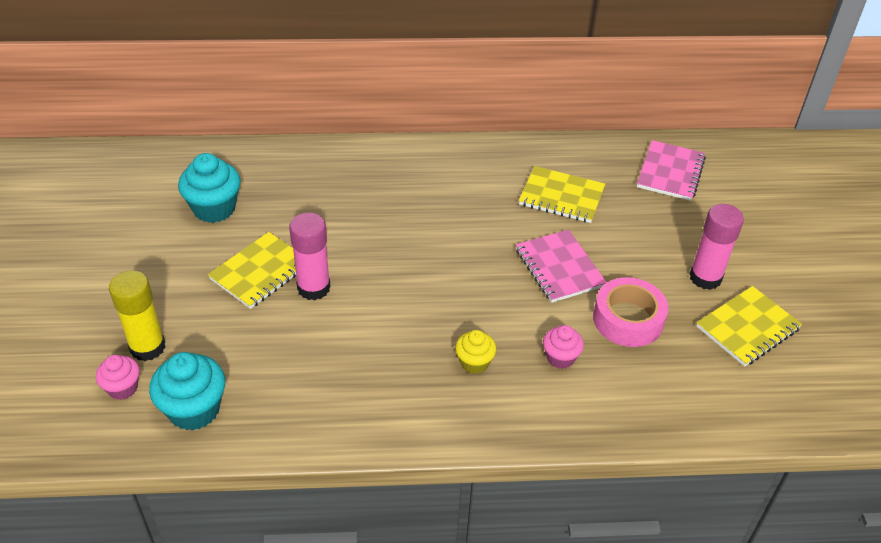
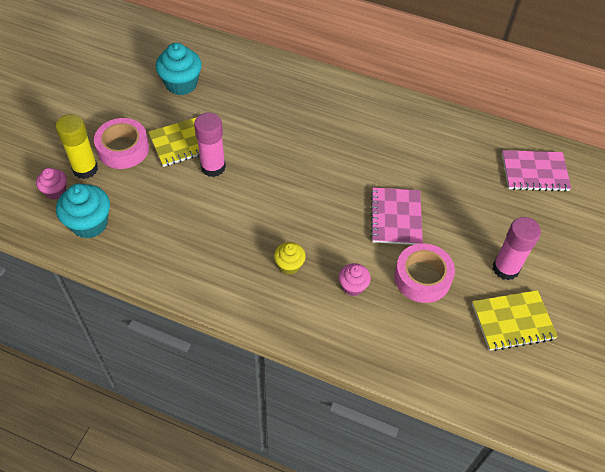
camera: 25 degrees right, 10 degrees up
(184, 306) = (123, 149): none -> pink tape
(561, 197) = (433, 162): yellow notebook -> none
(670, 172) = (534, 172): pink notebook -> pink notebook turned 45 degrees clockwise

